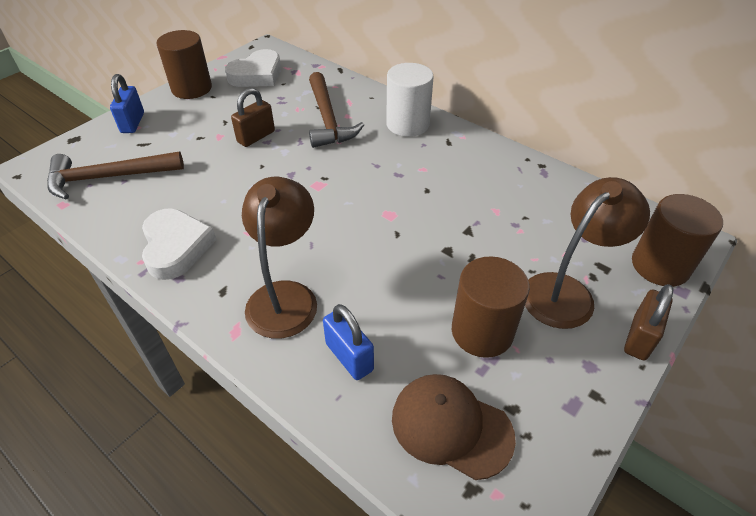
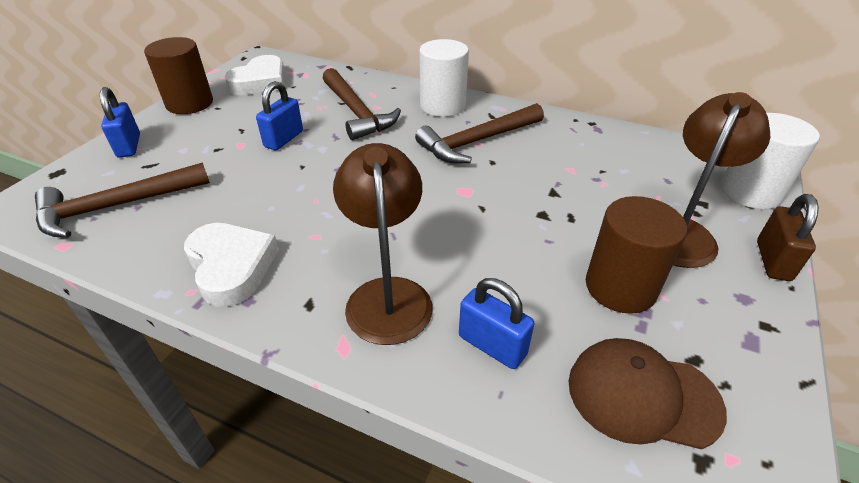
camera: 15 degrees left, 5 degrees down
(256, 137) = (284, 139): brown padlock -> blue padlock
(422, 167) = (477, 141): none -> brown hammer
(660, 265) = (750, 192): brown cylinder -> white cylinder

